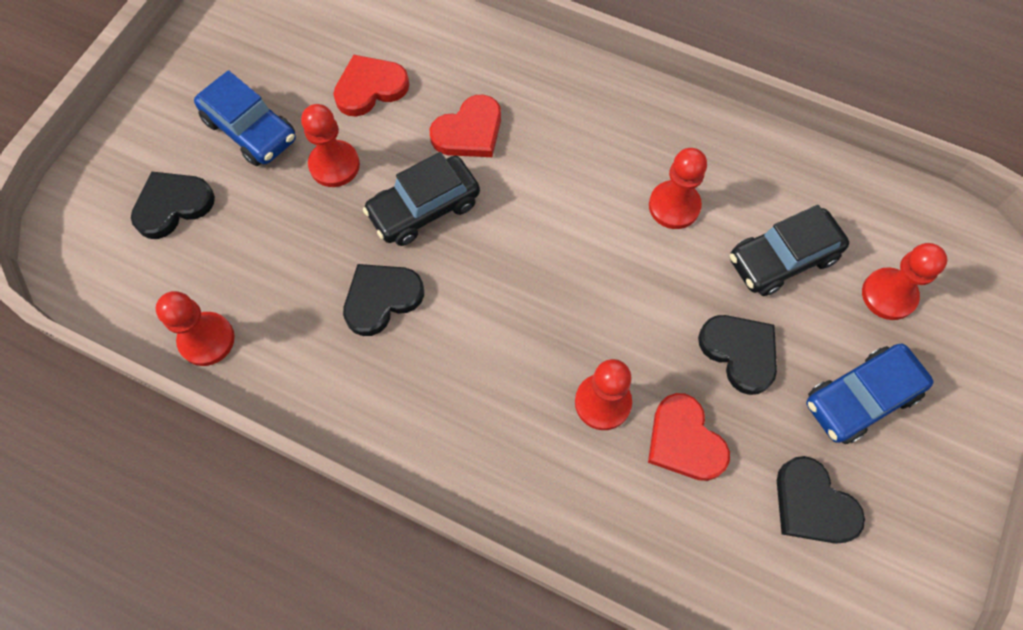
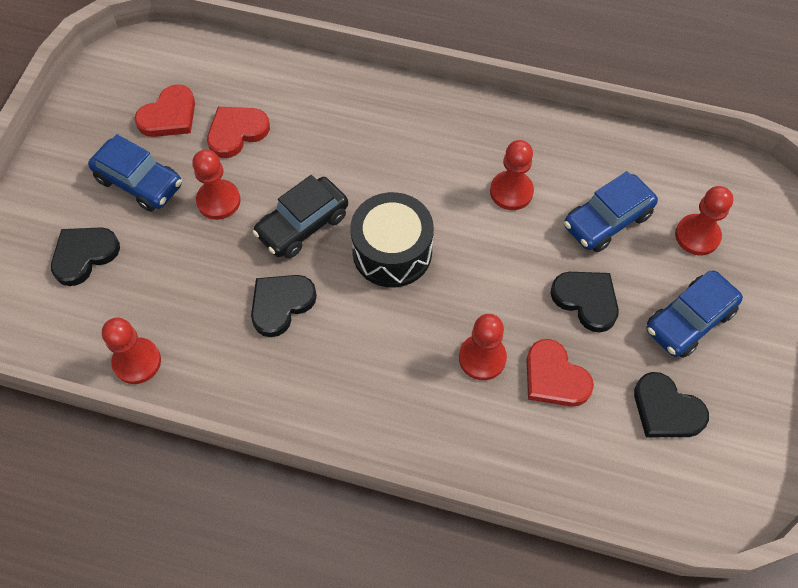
camera: 10 degrees left, 5 degrees down
(469, 132) = (328, 156): red heart -> red heart (169, 116)
(521, 257) = (392, 252): none -> black drum
(782, 259) = (607, 220): black car -> blue car

